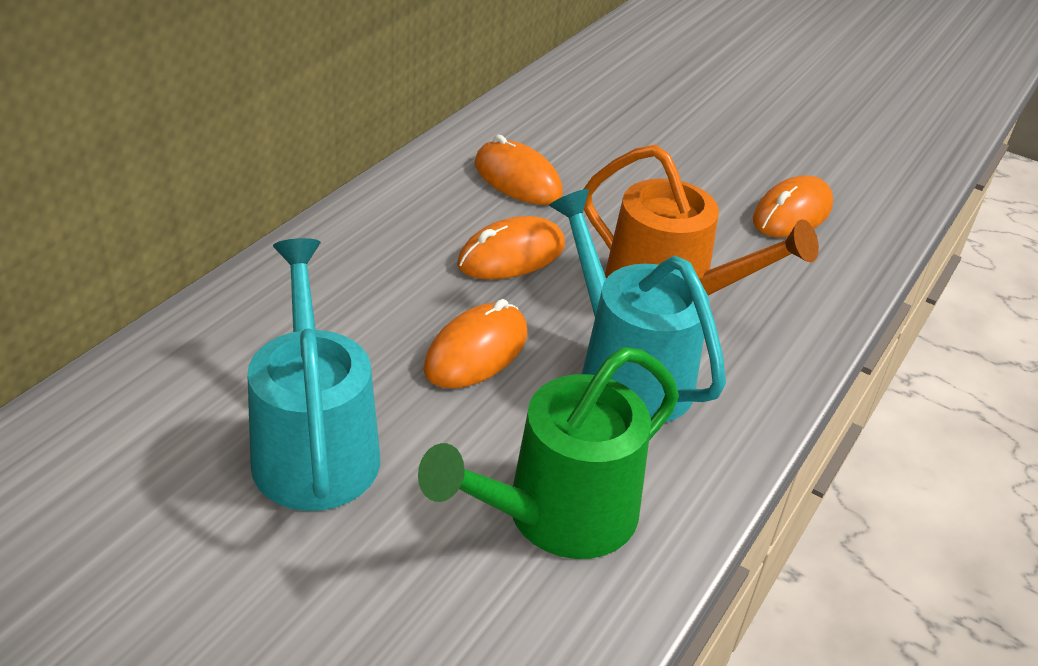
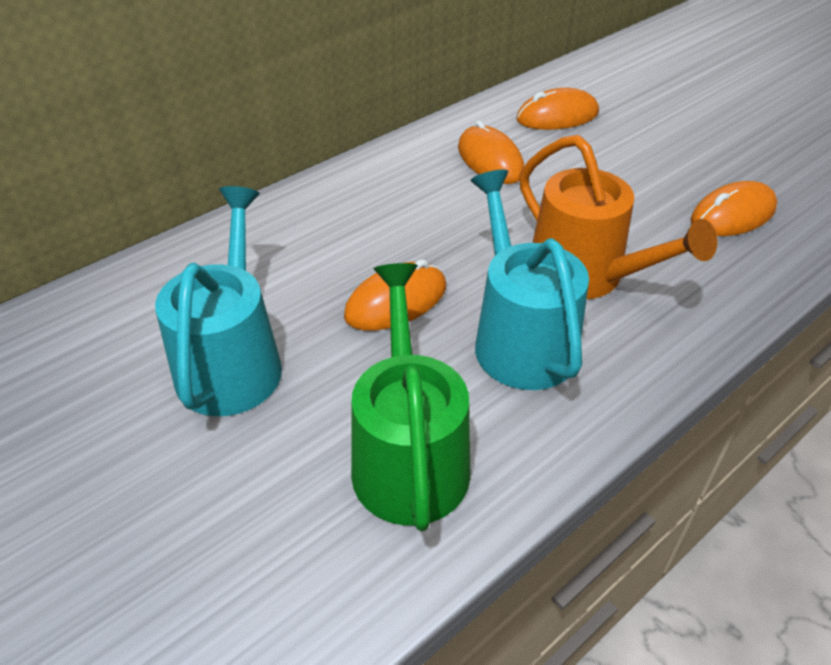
camera: 20 degrees right, 5 degrees up
(511, 255) = (459, 224): orange mouse -> orange mouse (557, 116)
(559, 515) = (409, 457): green watering can -> green watering can turned 105 degrees clockwise

